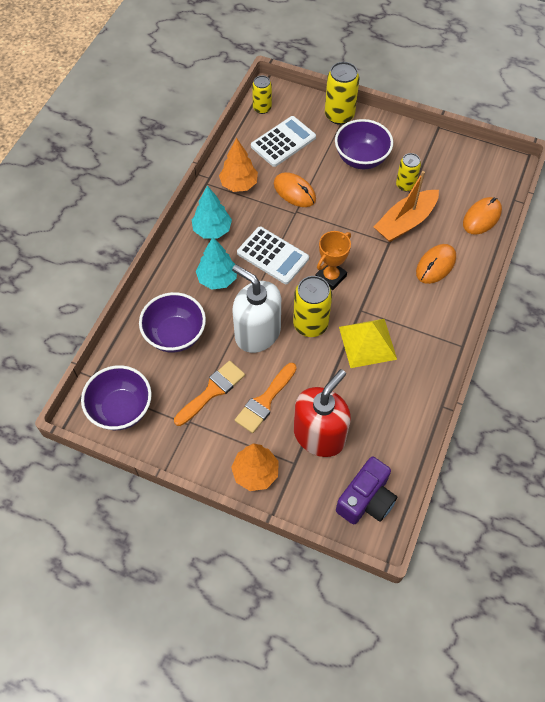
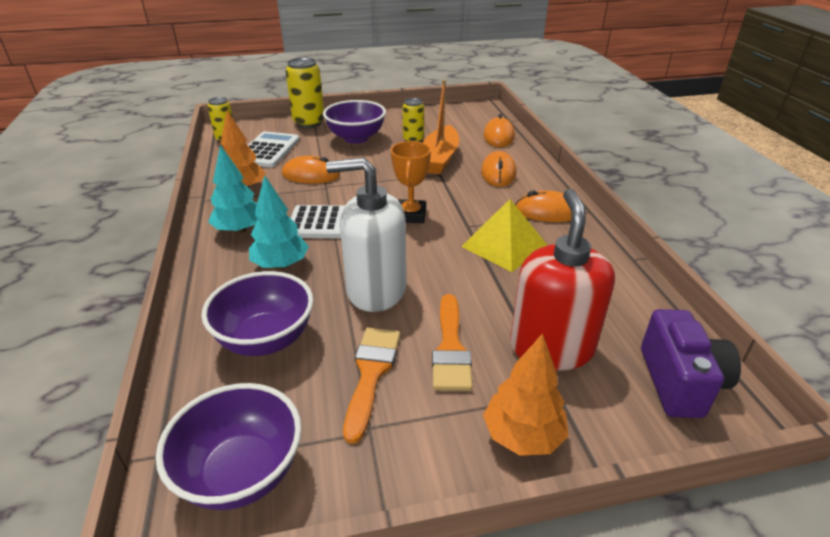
camera: 35 degrees left, 25 degrees down
(310, 324) = (429, 257): yellow can -> none
(430, 328) = (547, 211): none -> orange mouse

